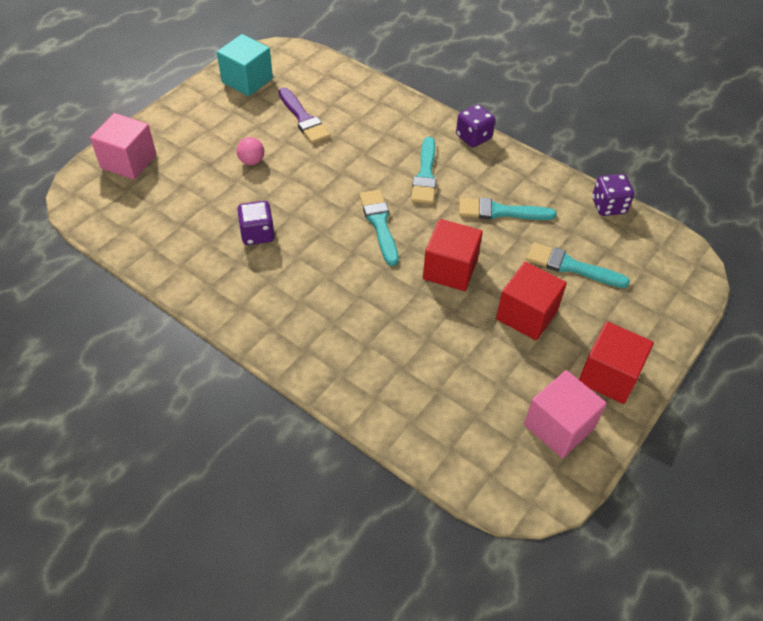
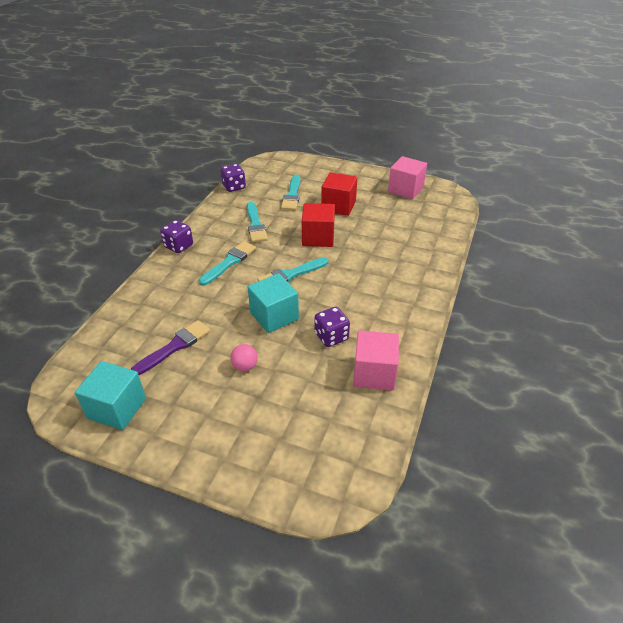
camera: 105 degrees left, 10 degrees down
(128, 161) = (277, 468): pink cube -> pink cube (374, 373)
(313, 195) = (274, 316): none -> turquoise cube
(425, 175) = (229, 262): turquoise brush -> turquoise brush turned 45 degrees counterclockwise
(609, 376) = (364, 178): red cube -> none

